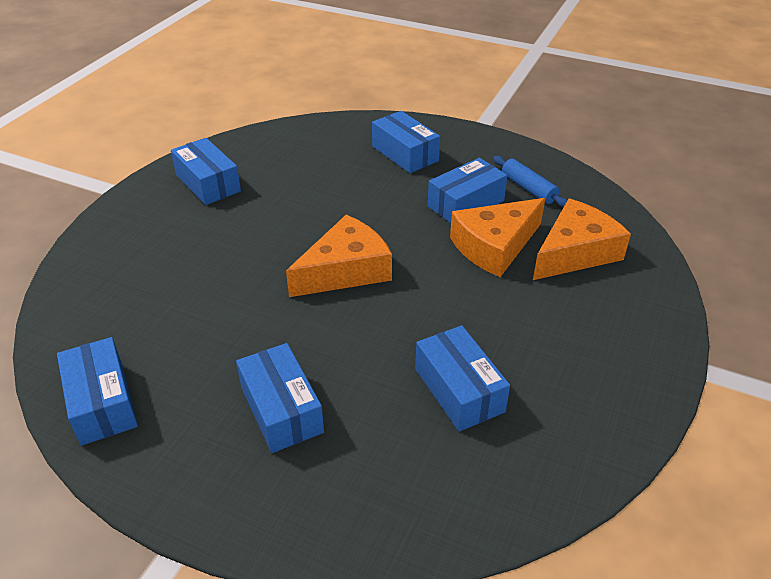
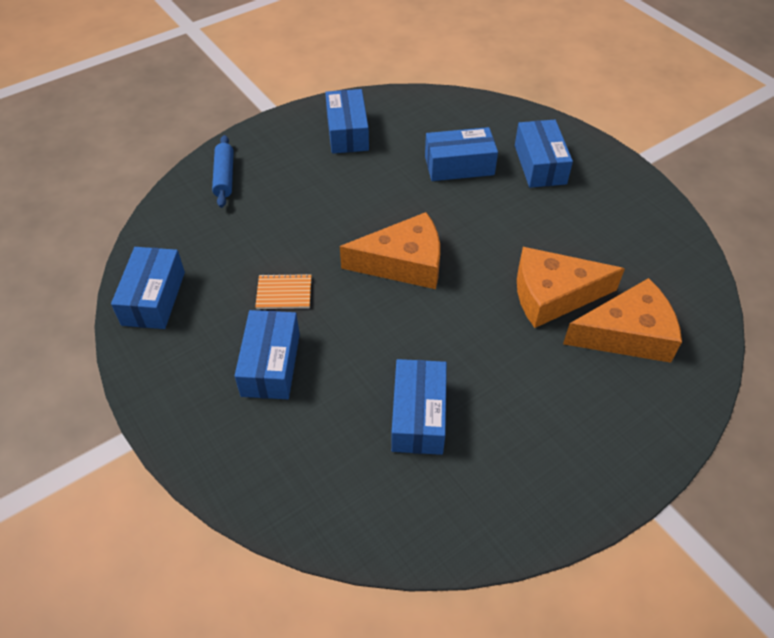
camera: 30 degrees right, 10 degrees up
(247, 340) = (284, 293): none -> orange notebook
(465, 203) = (559, 240): blue box -> blue box (459, 165)
(528, 188) = (634, 248): blue rolling pin -> blue rolling pin (224, 177)

